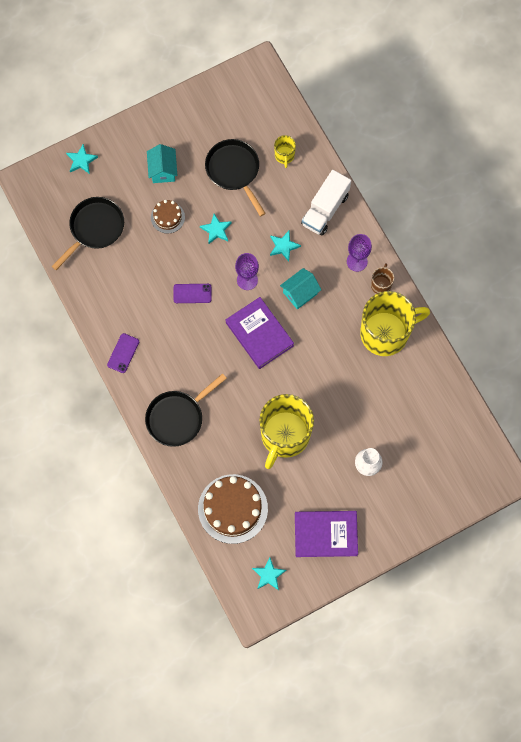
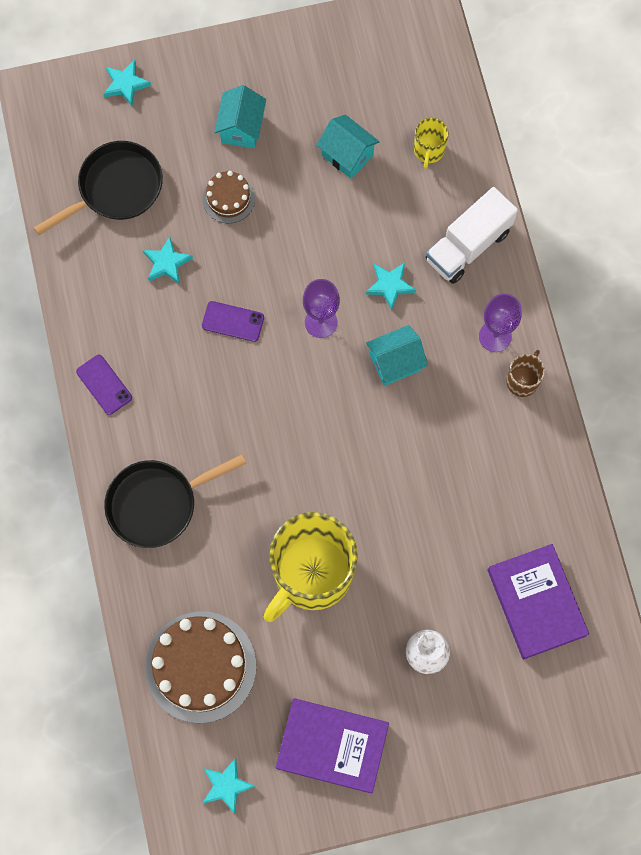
camera: 15 degrees right, 0 degrees up
(123, 353) = (104, 384): purple phone -> purple phone turned 75 degrees counterclockwise
(216, 230) = (295, 236): turquoise star -> turquoise star (167, 263)
(234, 171) = (347, 155): black pan -> turquoise house
(259, 334) = (316, 409): purple book -> purple book (536, 602)
(386, 333) = (510, 457): yellow mug -> none

